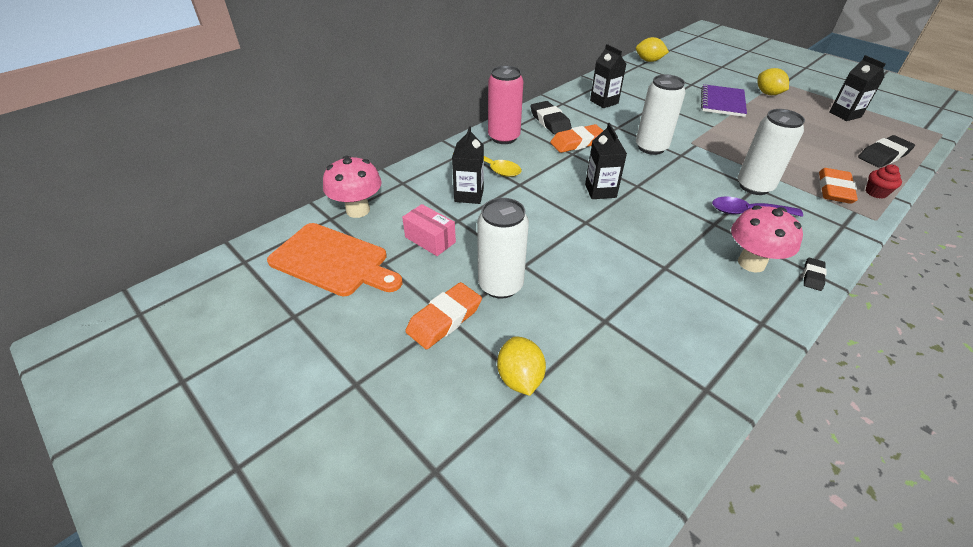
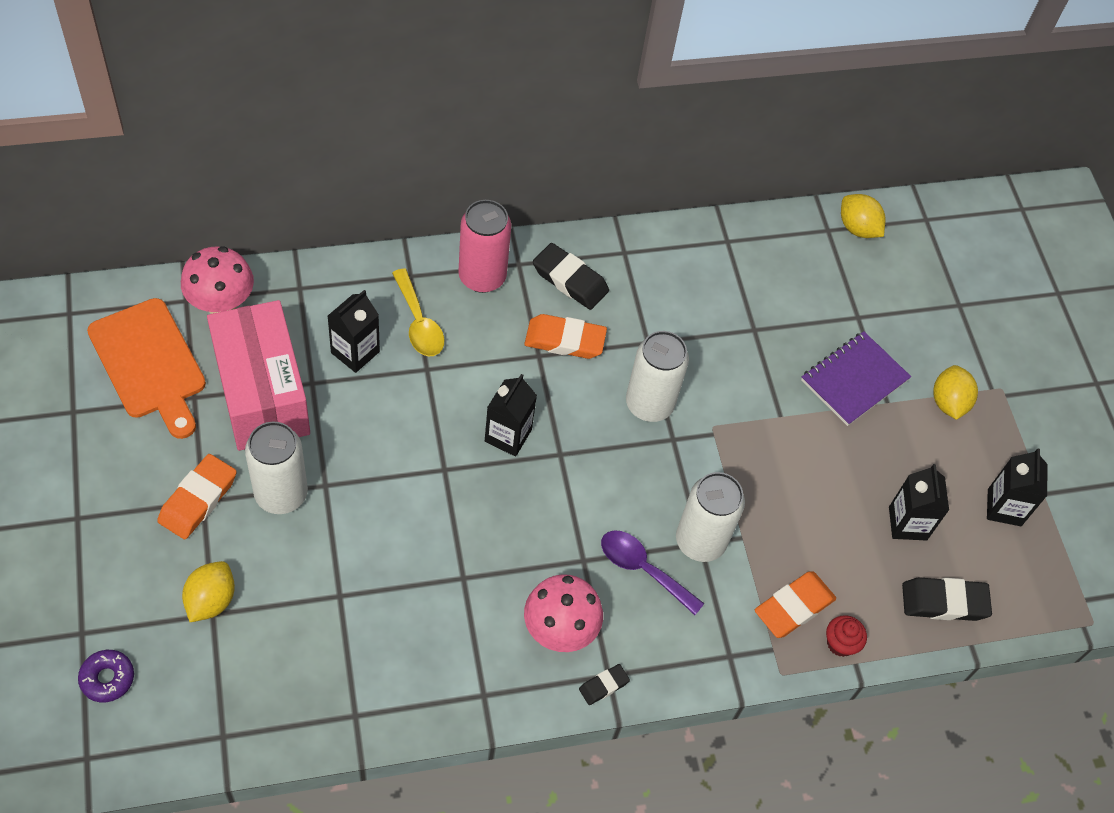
camera: 25 degrees right, 15 degrees up
(430, 239) = (262, 393): pink box -> pink box, size x2.14
(444, 319) = (198, 499): orange eraser -> orange eraser turned 45 degrees counterclockwise
(493, 495) = (107, 678): none -> purple donut
(550, 121) = (570, 280): black eraser -> black eraser turned 60 degrees counterclockwise
(604, 102) = (684, 282): black carton -> black carton (907, 523)

